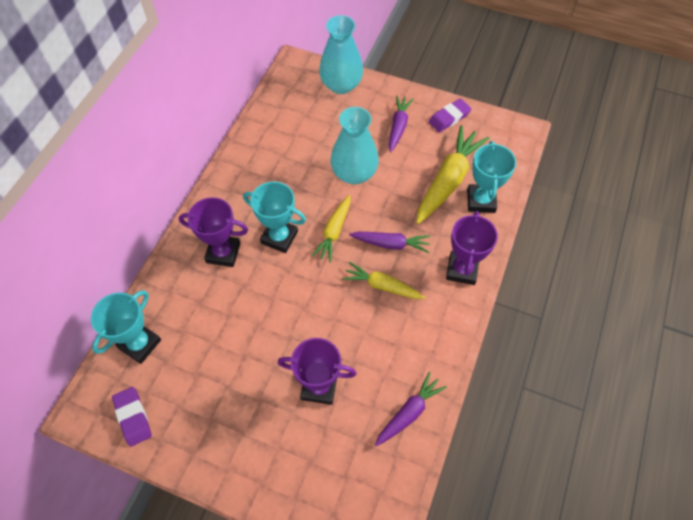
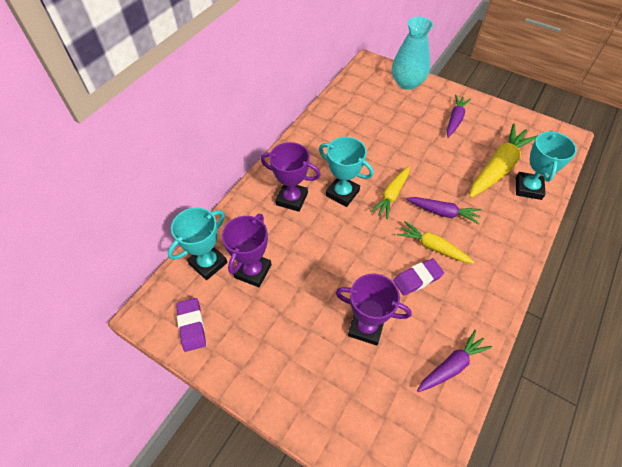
camera: 10 degrees right, 5 degrees down
(354, 173) = (413, 151): turquoise vase -> none
(449, 118) = (501, 118): purple eraser -> purple eraser (417, 278)
(462, 270) = (508, 244): purple trophy -> purple trophy (253, 271)

